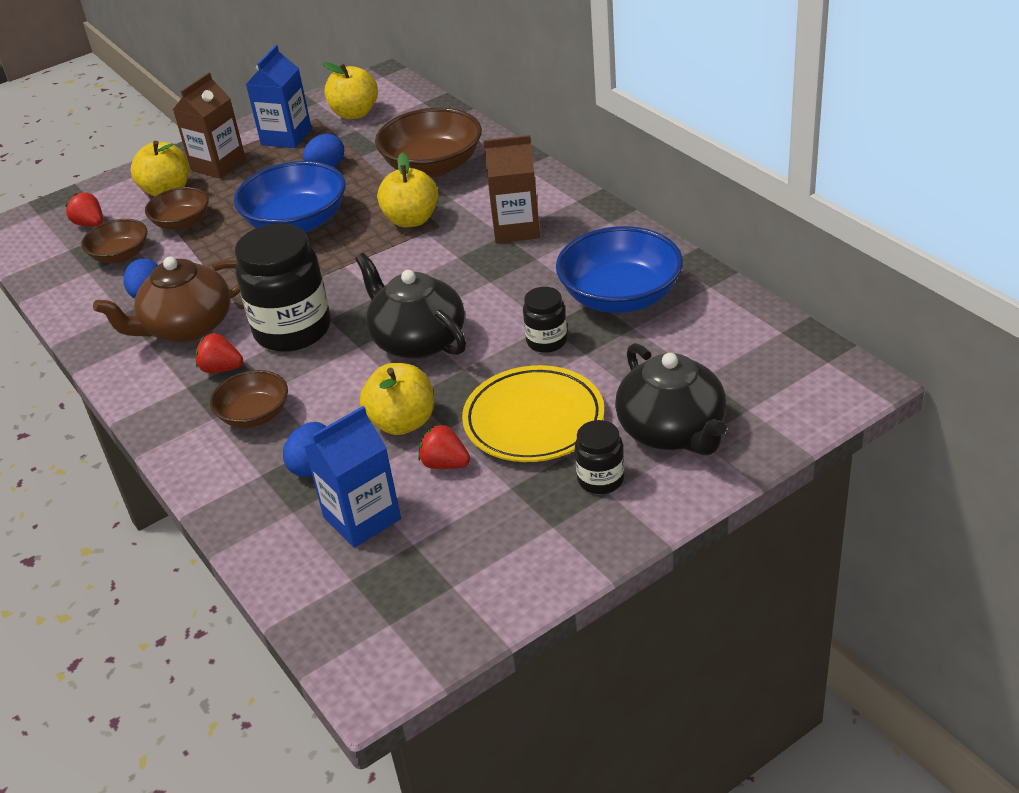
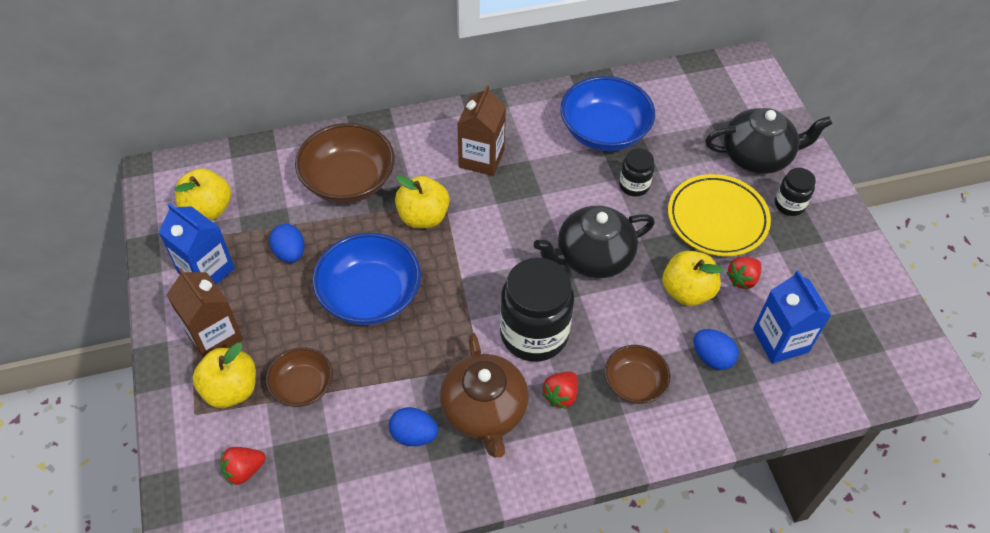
camera: 75 degrees left, 15 degrees up
(120, 255) = (326, 449): brown bowl -> none

